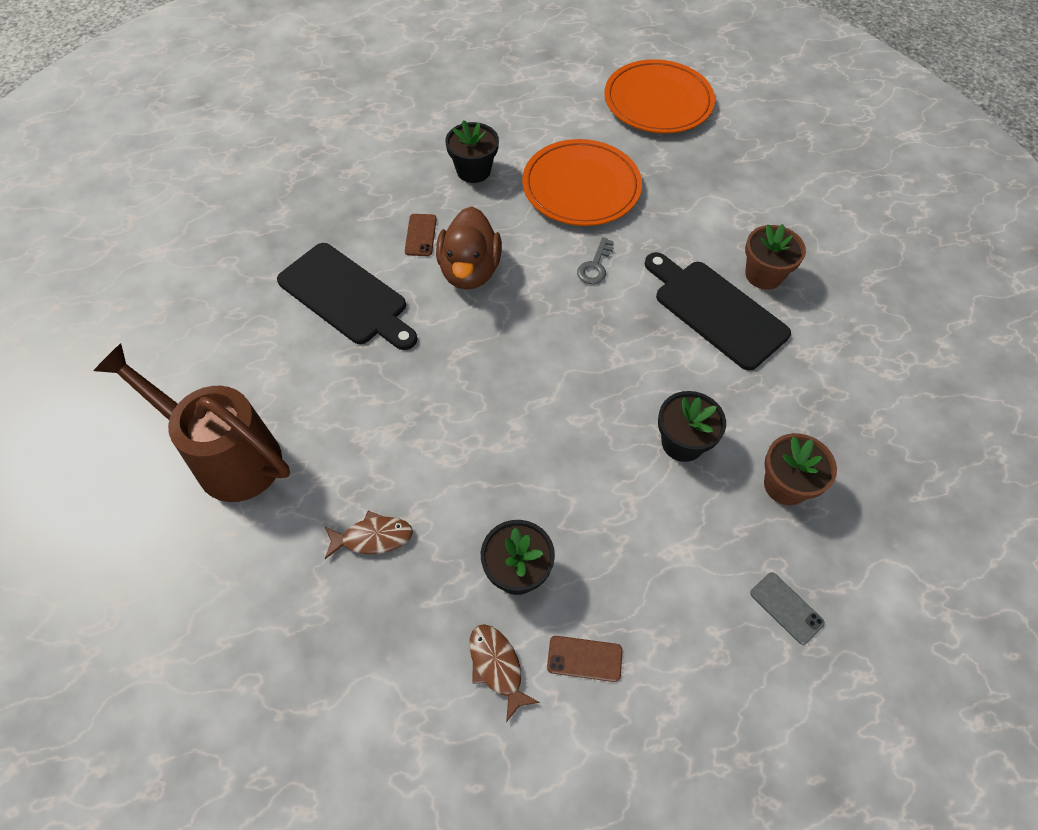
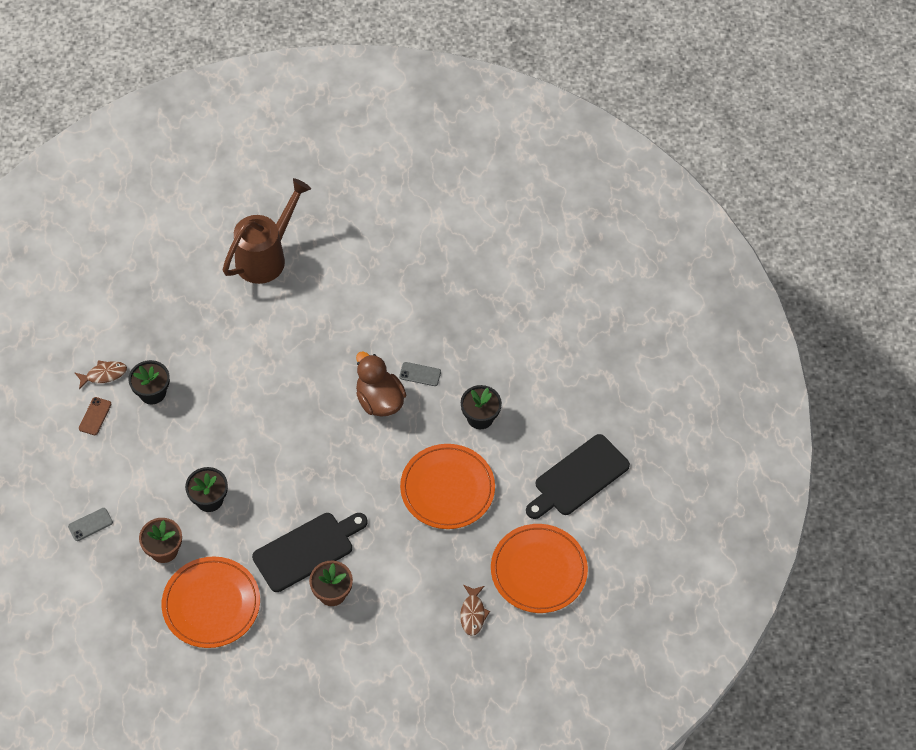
camera: 100 degrees right, 0 degrees up
(346, 297) = (373, 324): black cutting board -> black cutting board (578, 478)
(373, 537) = (194, 325): brown fish -> brown fish (473, 613)
(420, 235) = (420, 374): brown phone -> grey phone
(469, 271) = (379, 400): brown duck -> brown duck turned 45 degrees clockwise
(595, 266) = (366, 481): grey key -> none
(840, 404) = (211, 604): none -> orange plate

